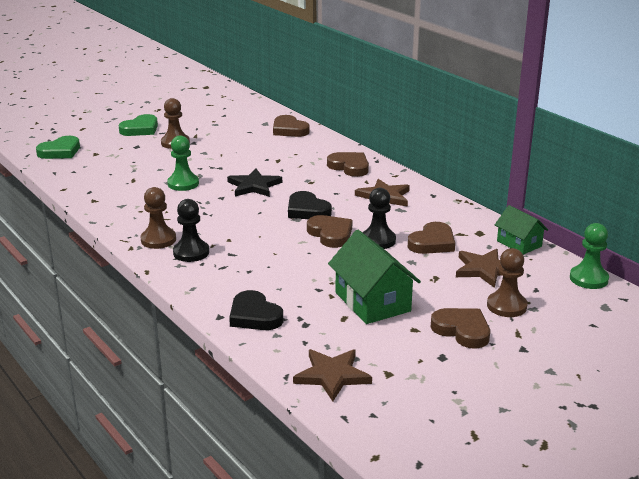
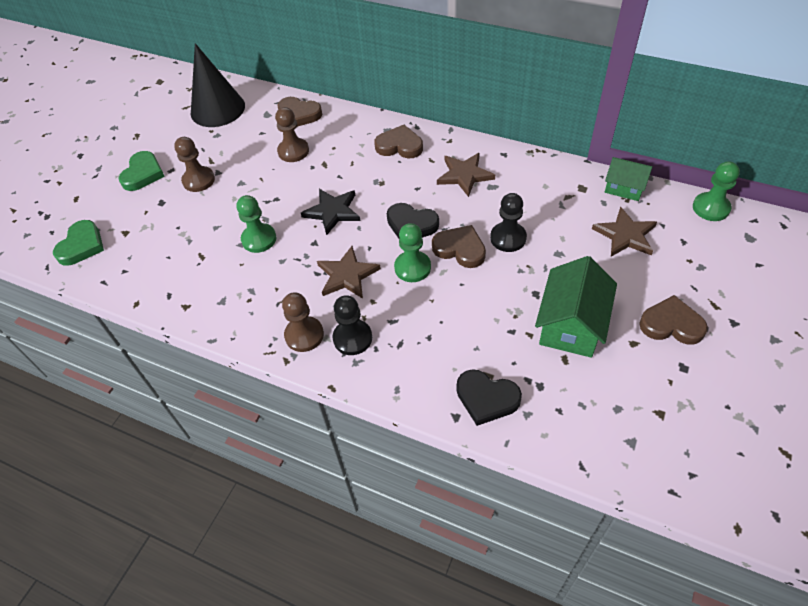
camera: 25 degrees left, 25 degrees up
(231, 111) = (217, 109): none -> black cone
(280, 232) = (412, 267): none -> green pawn
(332, 375) = (619, 443): brown star -> brown star (347, 275)
(372, 302) = (571, 325): green house -> green house turned 75 degrees clockwise
(432, 243) = (555, 219): brown heart -> none
(506, 306) = (679, 274): brown pawn -> brown pawn (293, 151)

